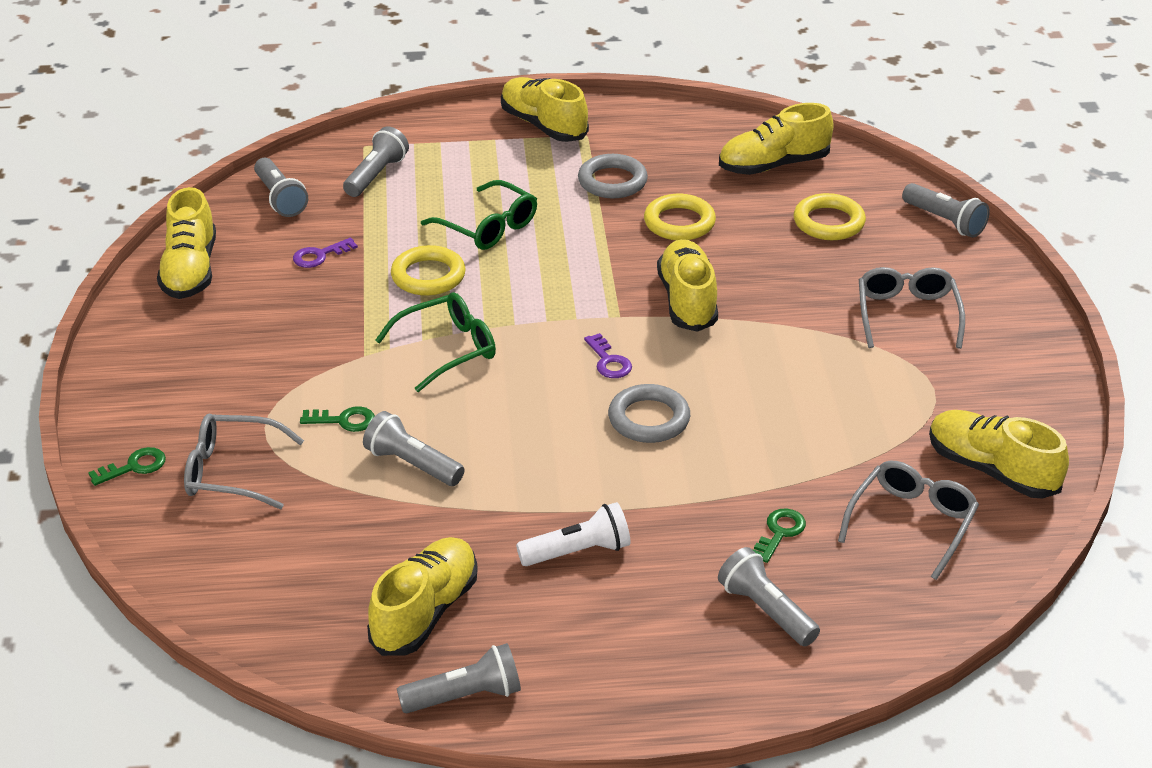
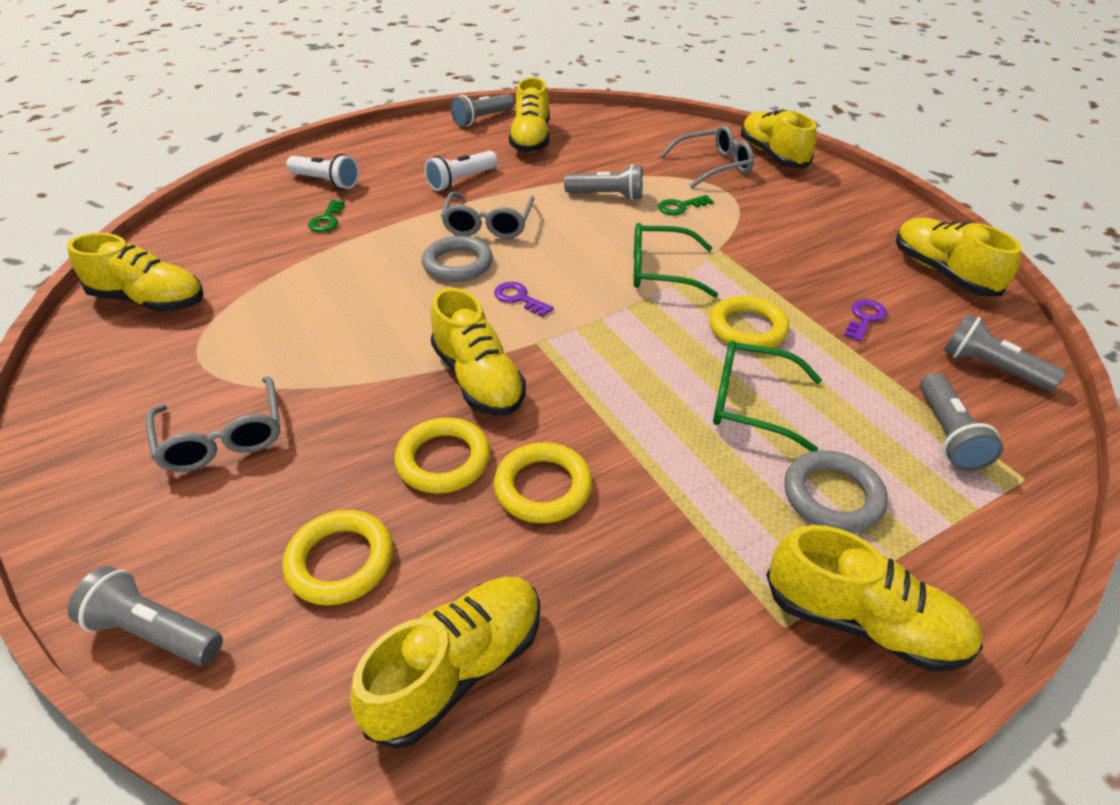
camera: 155 degrees right, 5 degrees up
(134, 466) = (772, 155): green key -> yellow shoe
(447, 349) = (660, 271): green glasses -> green glasses turned 60 degrees clockwise
(612, 181) = (673, 532): grey ring -> grey ring (832, 496)
(741, 255) = (443, 460): none -> yellow ring
(766, 611) = (326, 182): grey flashlight -> white flashlight
(912, 523) = (224, 248): grey glasses -> grey glasses (488, 224)

